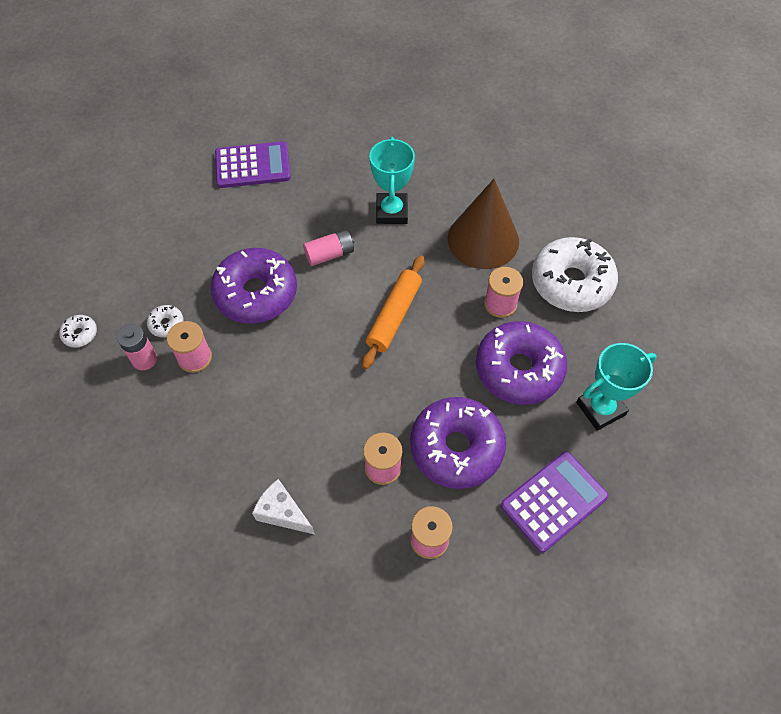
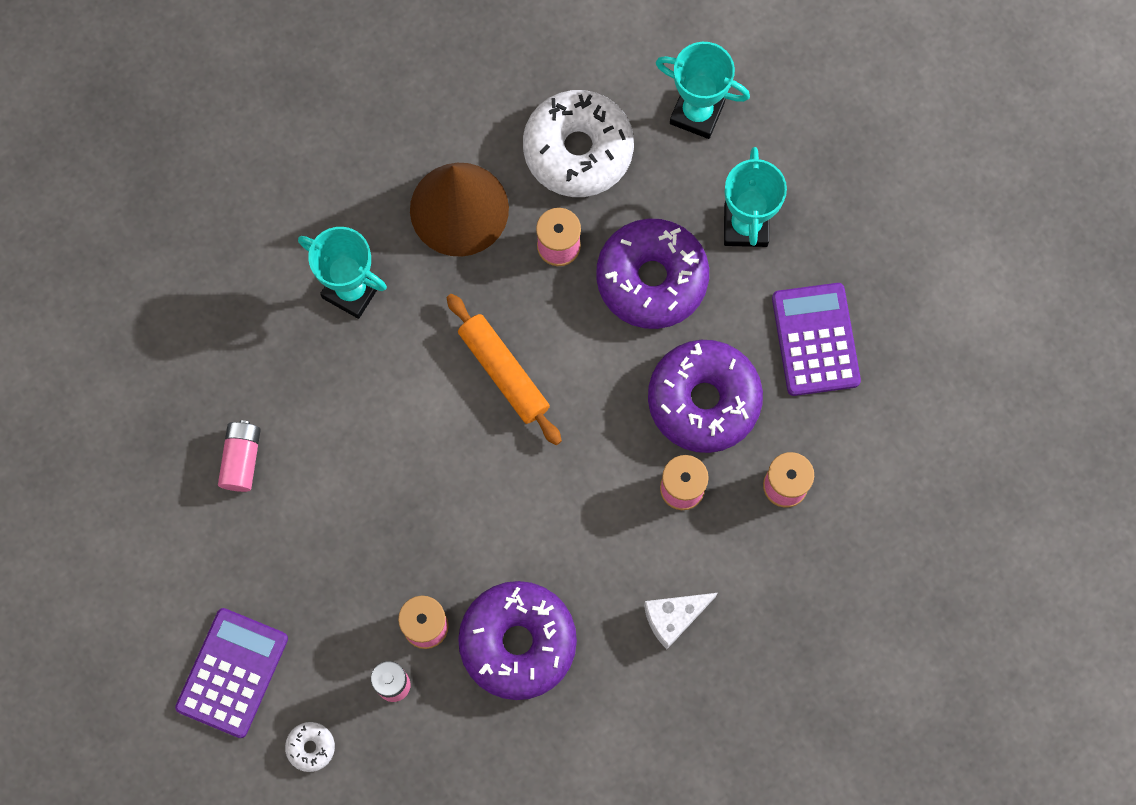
camera: 60 degrees left, 15 degrees up
(166, 324) = (358, 639): white donut -> none
(252, 165) = (167, 421): purple calculator -> purple calculator (232, 673)
(256, 293) = (376, 514): purple donut -> purple donut (518, 642)
(329, 254) = (371, 398): pink battery -> pink battery (241, 459)
(652, 337) = (697, 113): none -> turquoise trophy

